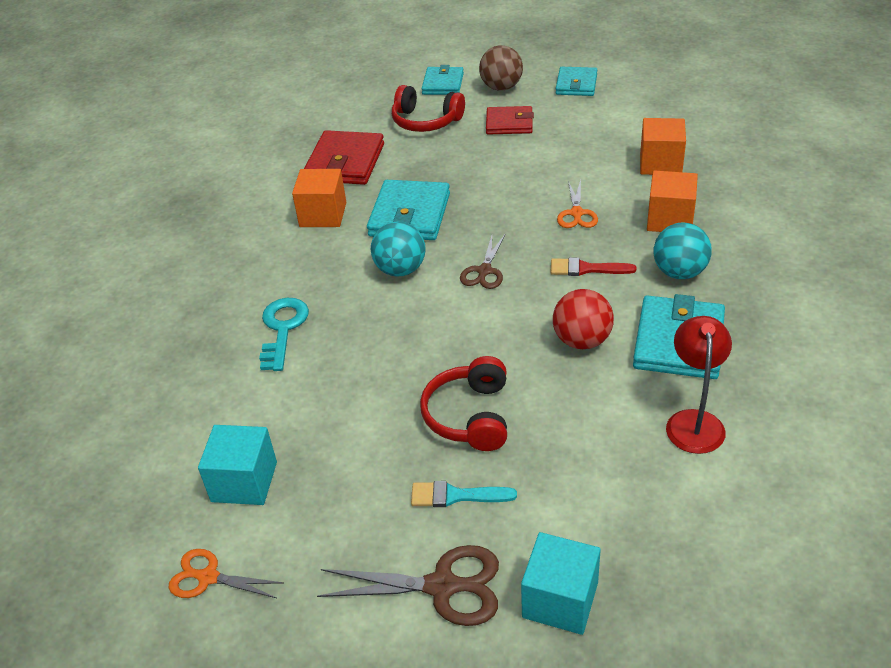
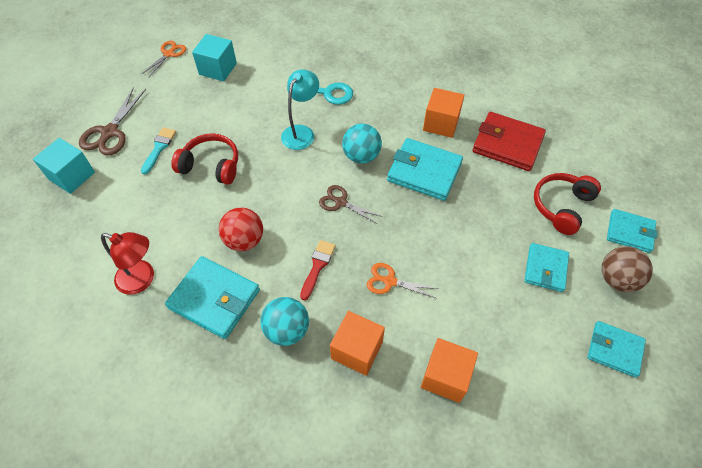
camera: 100 degrees right, 15 degrees up
(373, 336) = (301, 132): none -> turquoise lamp
(509, 123) = (545, 269): red wallet -> turquoise wallet

